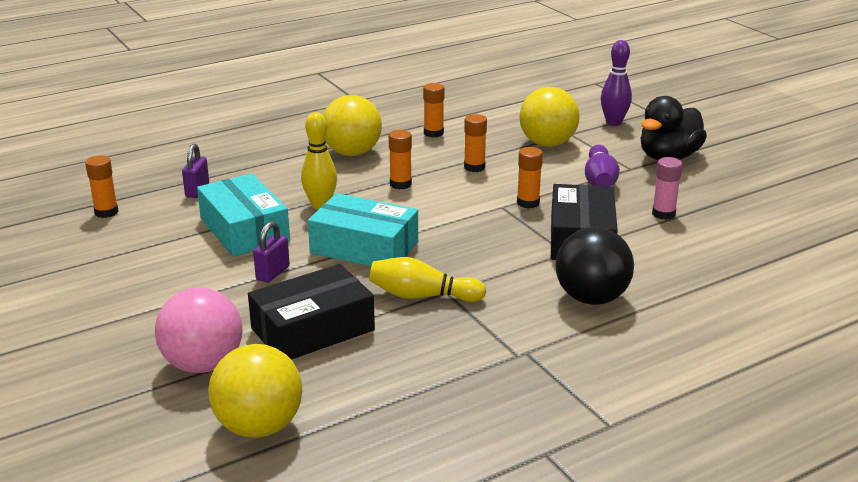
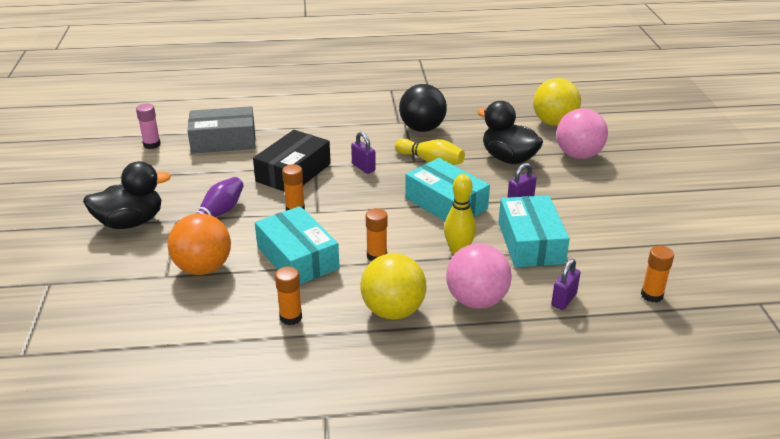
camera: 155 degrees left, 5 degrees up
(281, 174) = (476, 300): none -> pink ball
(313, 329) = (508, 159): black box -> black duck
(474, 167) = (297, 258): orange glue stick -> turquoise box
(504, 265) = (363, 167): none -> purple padlock
(547, 144) = (203, 268): yellow ball -> orange ball
(591, 298) = (334, 137): black ball -> black ball (422, 129)
(613, 122) = (107, 278): purple bowling pin -> none
(663, 214) = (215, 175): pink glue stick -> pink glue stick (152, 144)
(725, 255) = (223, 141): none -> grey box

